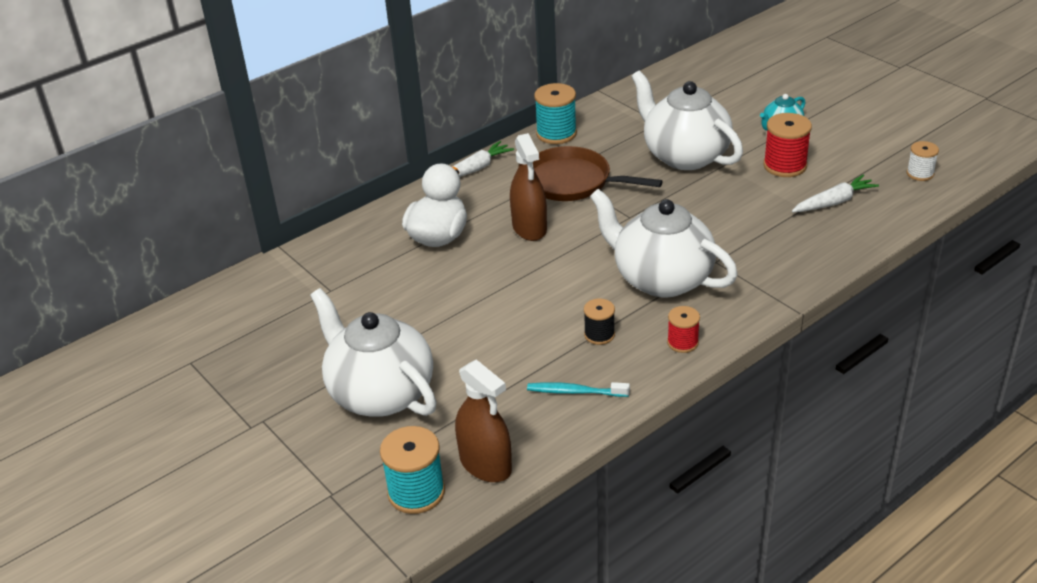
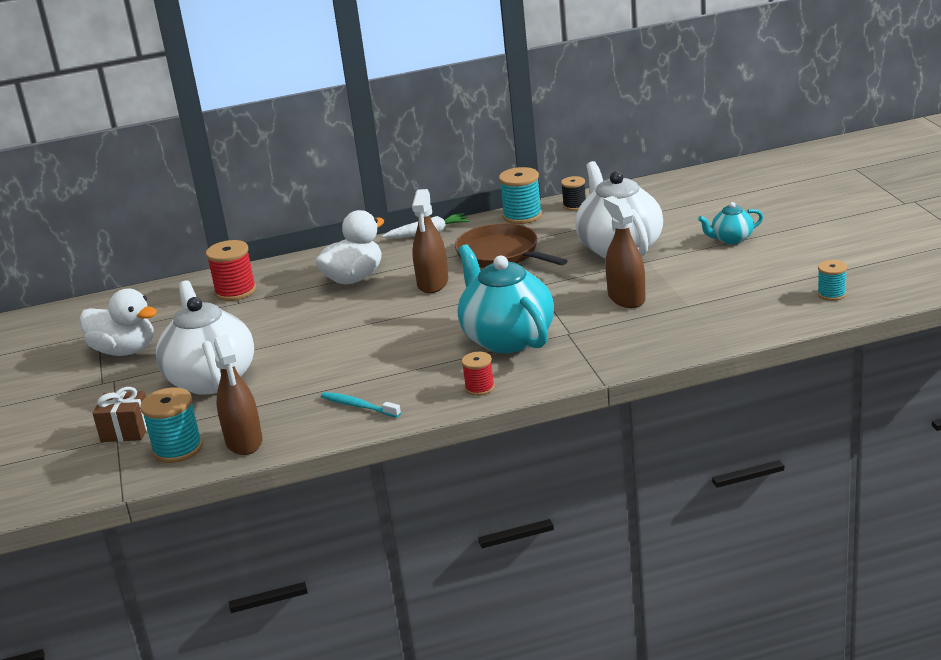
camera: 25 degrees right, 10 degrees down
(244, 379) = (125, 351): none -> white duck
(334, 483) = (126, 431): none -> brown gift
(599, 334) = (416, 370): black spool -> black spool (574, 205)
(661, 279) = (507, 338): white teapot -> turquoise teapot
(739, 211) = (626, 298): none -> brown spray bottle
(785, 165) = (705, 269): red spool -> red spool (235, 291)
(834, 202) = (722, 304): white carrot -> none
(920, 173) = (831, 294): white spool -> turquoise spool

